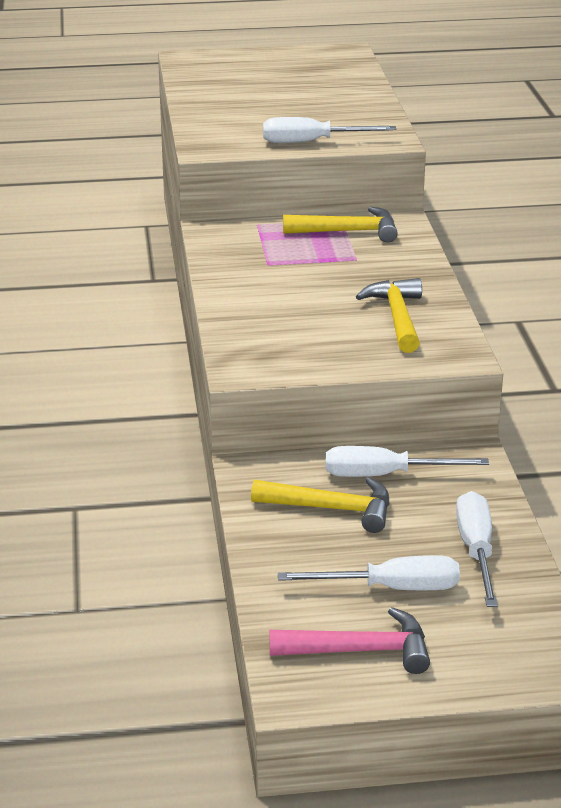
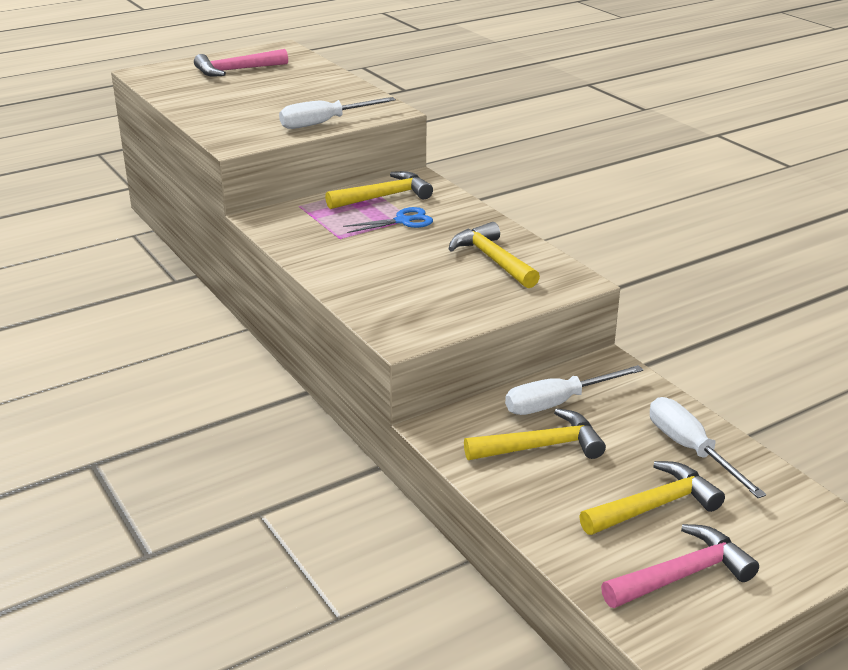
camera: 25 degrees left, 0 degrees up
(277, 70) = (236, 70): none -> pink hammer
(344, 260) = (403, 221): none -> blue scissors
(391, 588) = (654, 506): white screwdriver -> yellow hammer

